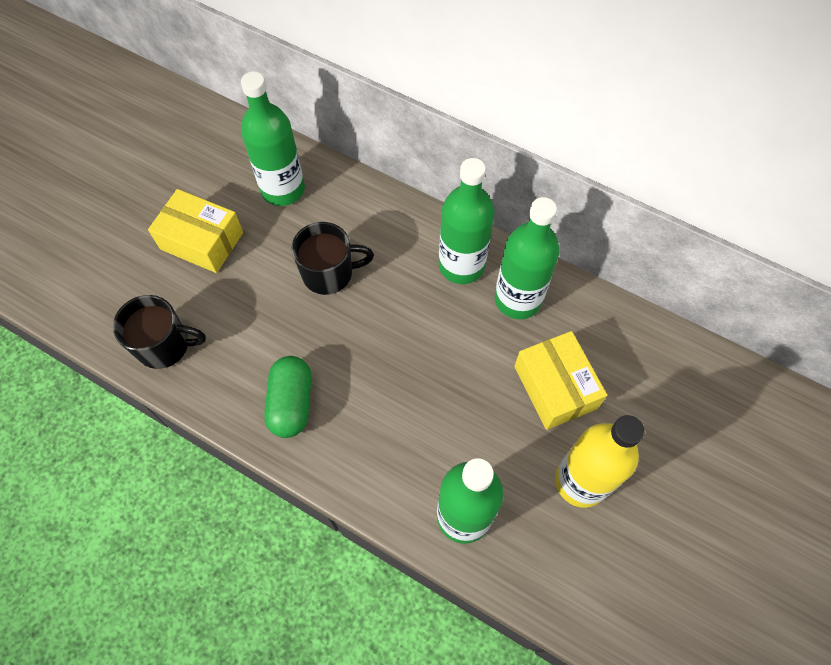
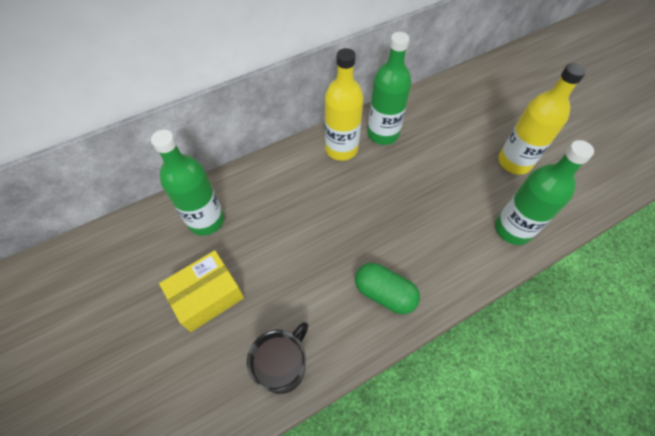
camera: 60 degrees left, 5 degrees down
(329, 273) = (297, 223): black mug -> none
(461, 265) = (341, 149): green bottle -> yellow bottle
(555, 387) = (450, 145): yellow box -> none

